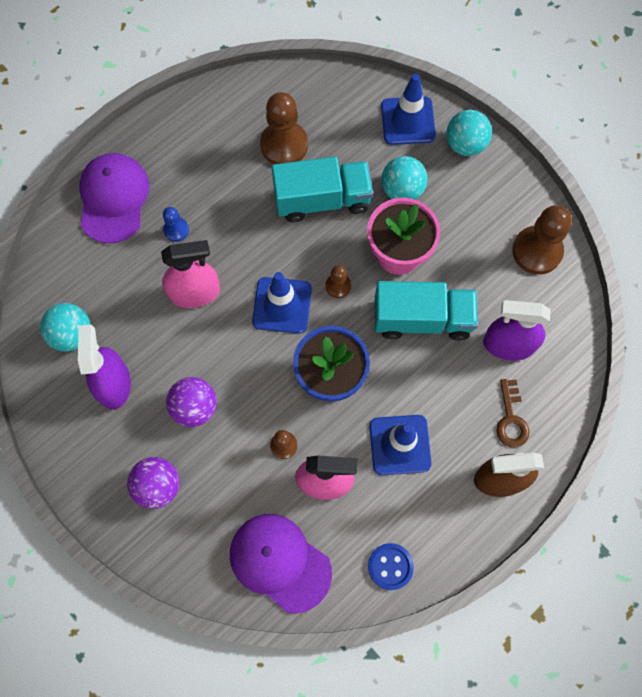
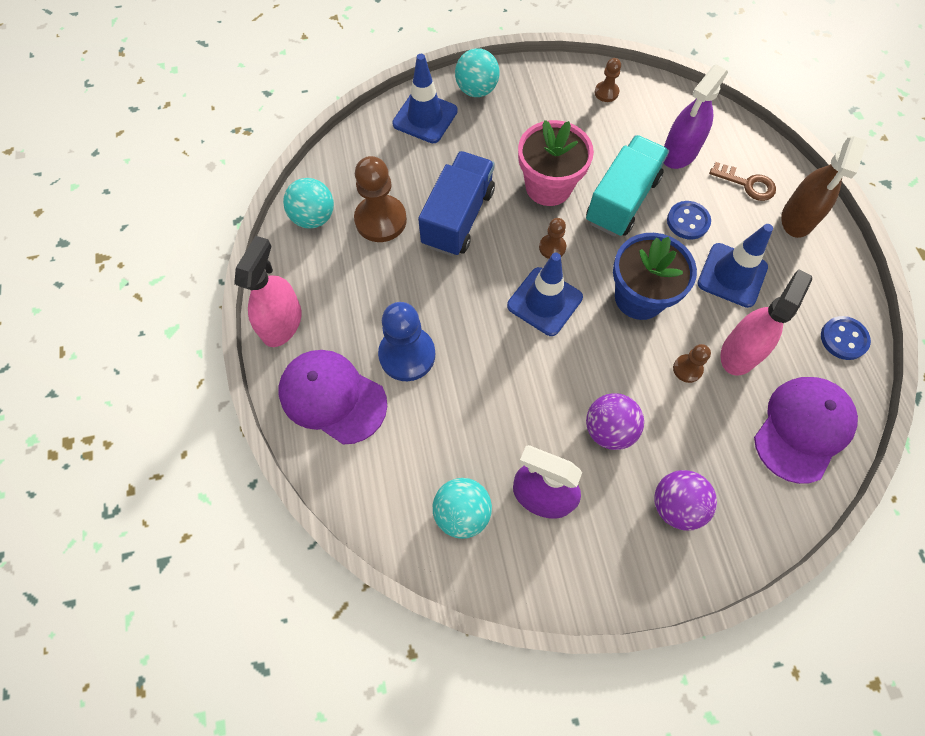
camera: 60 degrees left, 5 degrees down
(176, 230) = (407, 355): blue pawn -> blue pawn, size x1.96
(195, 292) = (486, 370): pink spray bottle -> pink spray bottle (282, 323)
(280, 562) = (803, 429): purple cap -> purple cap turned 150 degrees clockwise
(322, 200) = (458, 218): turquoise truck -> blue truck
(402, 190) = (489, 154): turquoise ball -> turquoise ball (313, 217)
(435, 384) = (688, 221): none -> blue button
(537, 251) = (606, 92): brown pawn -> brown pawn, size x0.51

